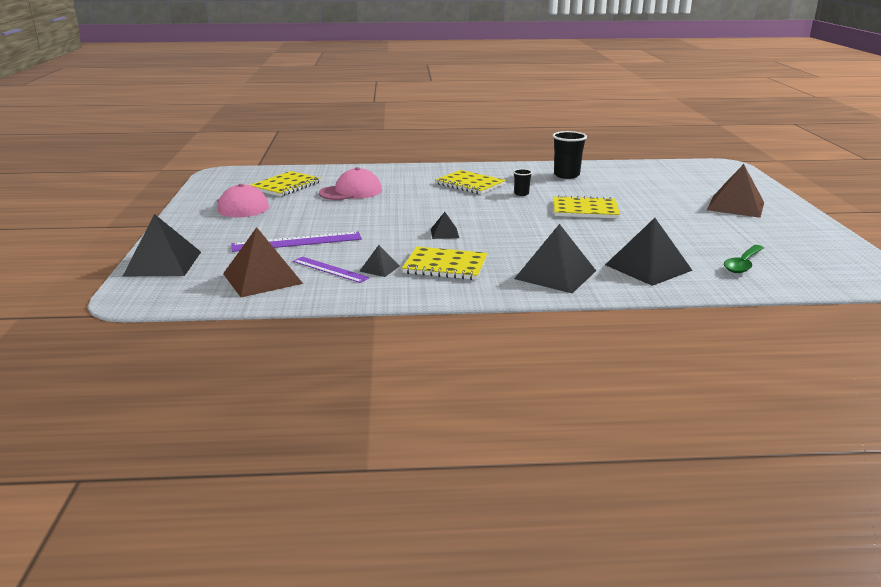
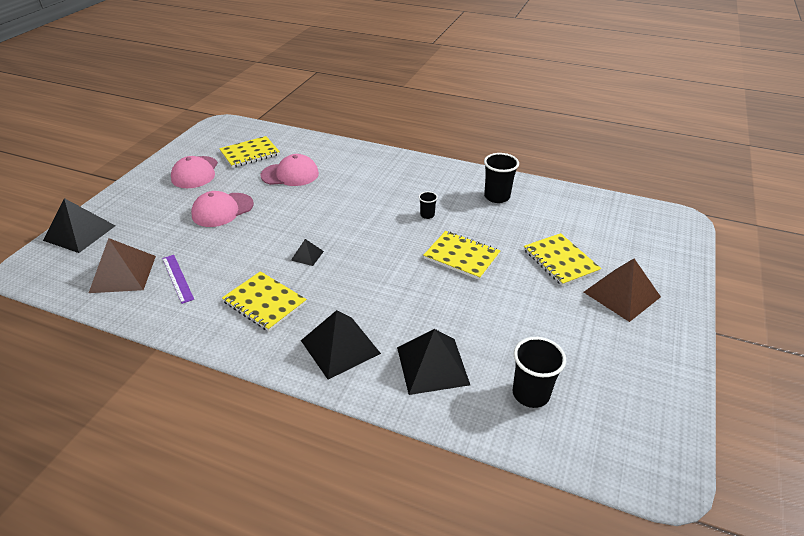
camera: 25 degrees right, 15 degrees up
(297, 242) = (189, 233): purple ruler -> none
(312, 223) = (222, 210): none -> pink cap
(379, 268) = (213, 289): black pyramid -> none
(470, 184) = (396, 188): yellow notebook -> yellow notebook (560, 261)
(743, 264) = (530, 394): green spoon -> black cup

